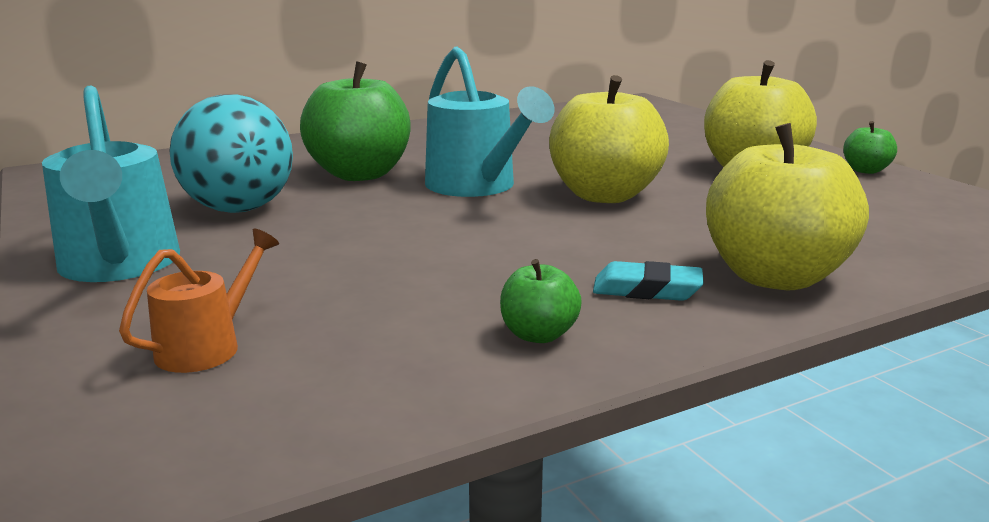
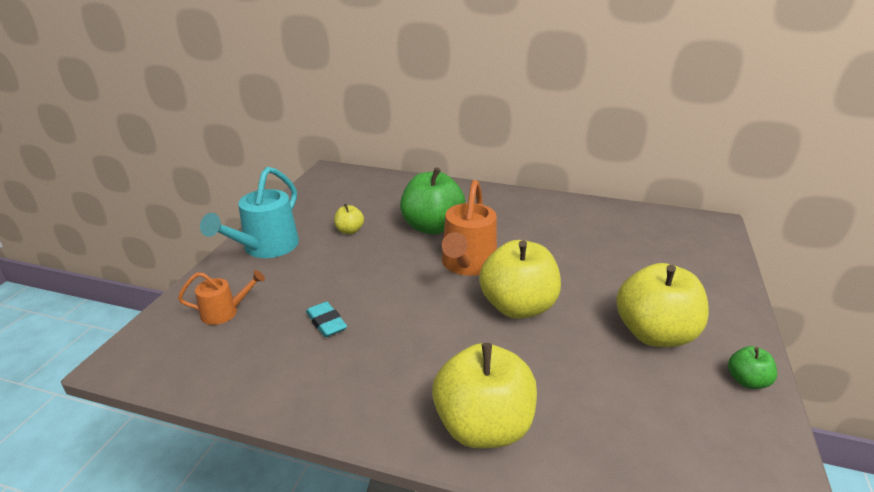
camera: 45 degrees right, 10 degrees up
(239, 209) = (349, 230): turquoise ball -> yellow apple
(478, 187) = (467, 265): turquoise watering can -> orange watering can
(538, 335) = (319, 384): green apple -> none
(647, 290) = (407, 390): turquoise eraser -> turquoise eraser (326, 323)

